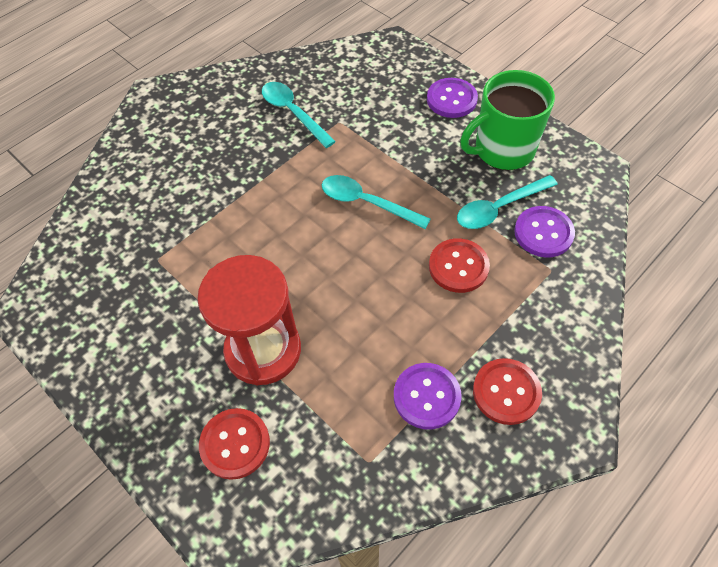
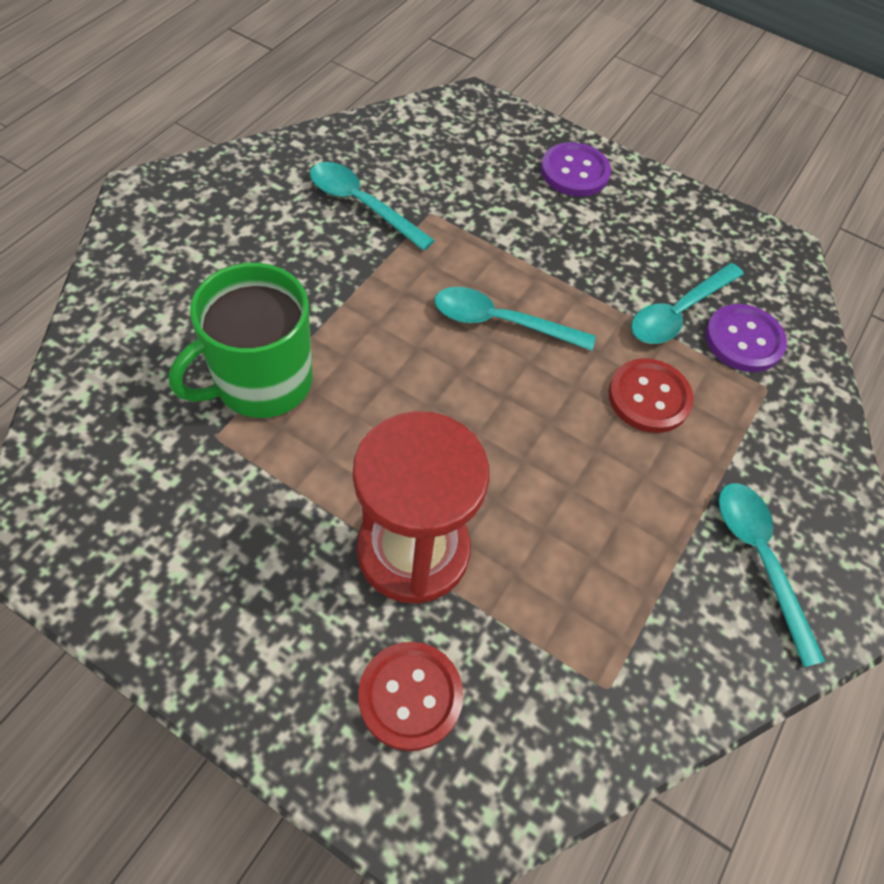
camera: 20 degrees left, 0 degrees up
(426, 396) = (659, 582): purple button -> none
(503, 150) = (660, 234): green mug -> green mug (261, 382)
(506, 392) = (760, 560): red button -> turquoise spoon

